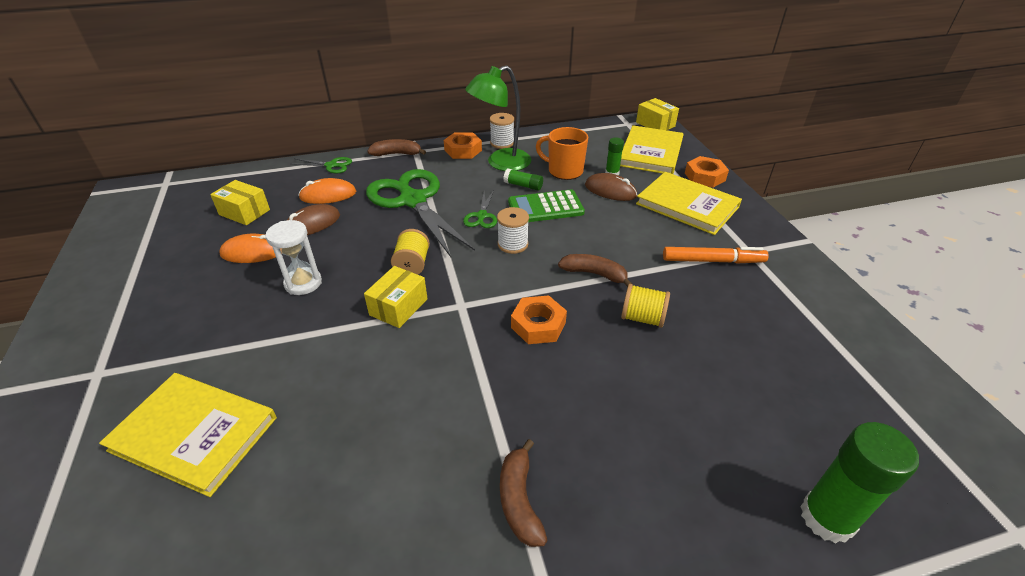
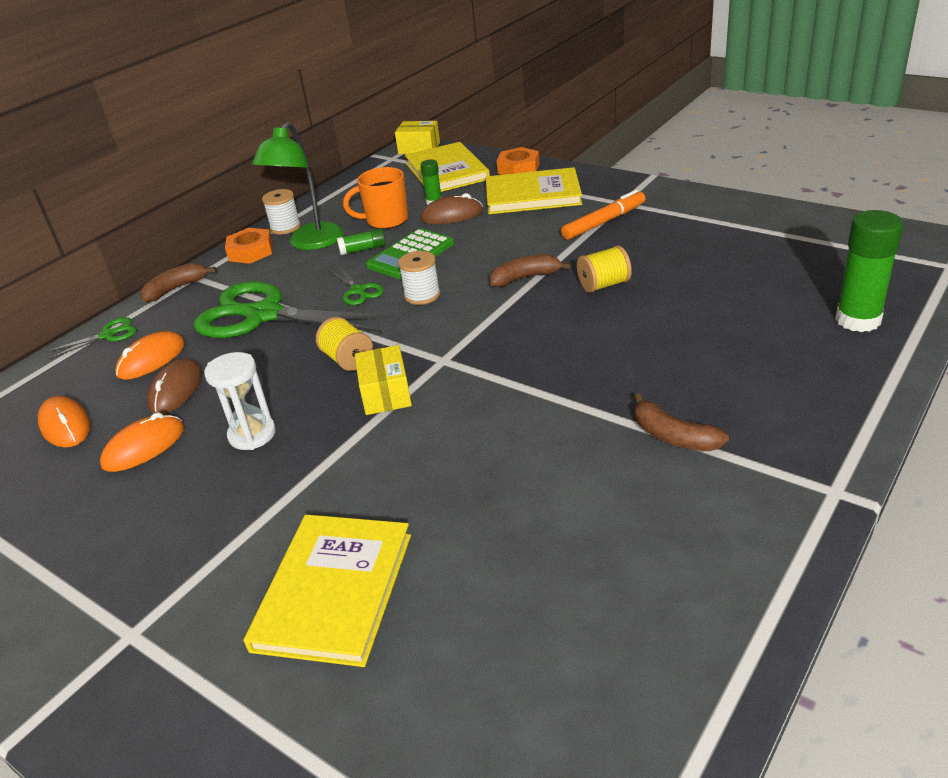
camera: 35 degrees left, 5 degrees down
(194, 434) = (334, 591): yellow book -> yellow book turned 60 degrees counterclockwise
(244, 212) = (65, 425): yellow box -> orange mouse
(538, 325) = (530, 334): orange nut -> none

